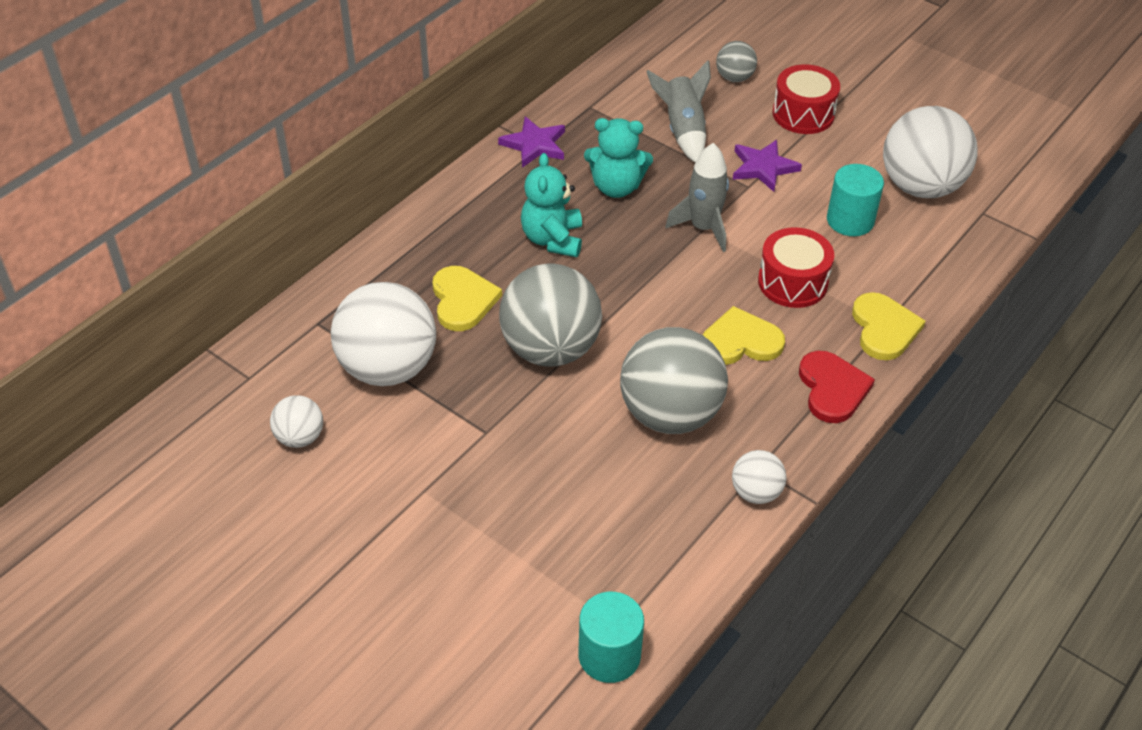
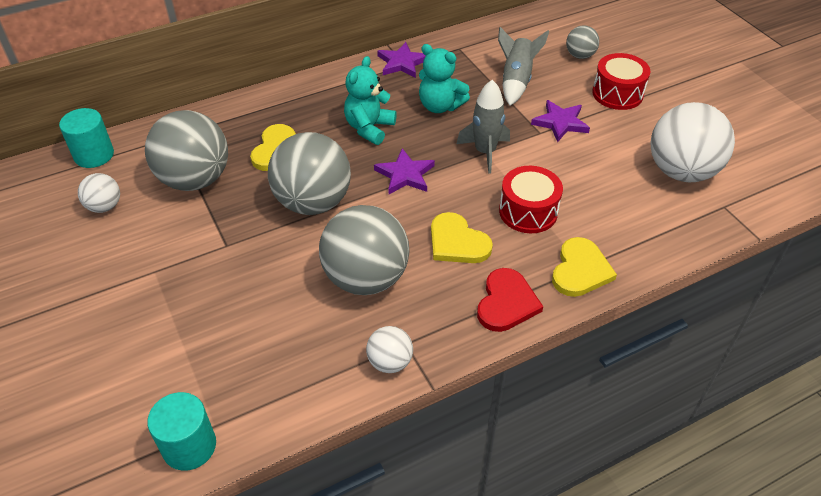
camera: 25 degrees right, 0 degrees up
(388, 368) = (195, 179): white ball -> grey ball
(632, 283) = (405, 174): none -> purple star
(740, 341) = (457, 242): yellow heart -> yellow heart turned 150 degrees counterclockwise
(850, 220) = (605, 180): turquoise cylinder -> turquoise cylinder (94, 155)

